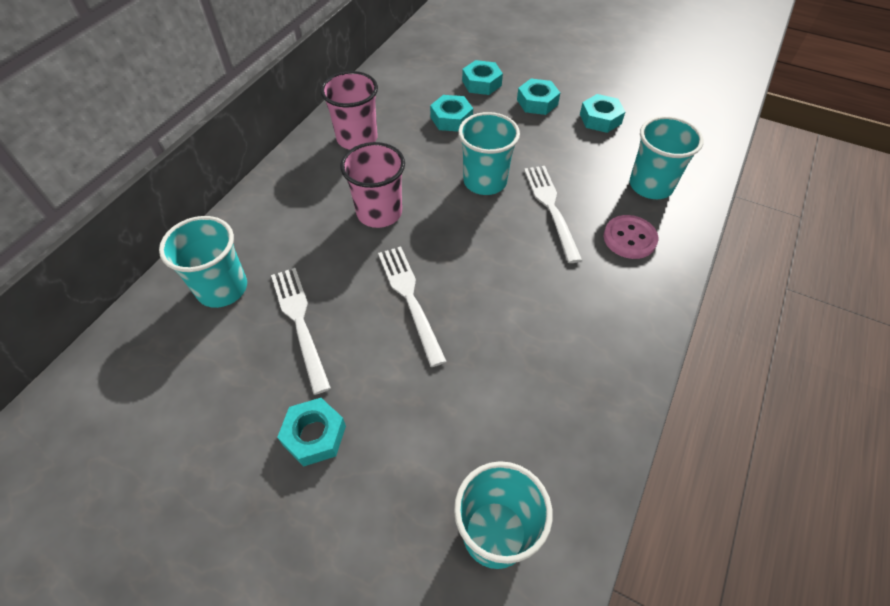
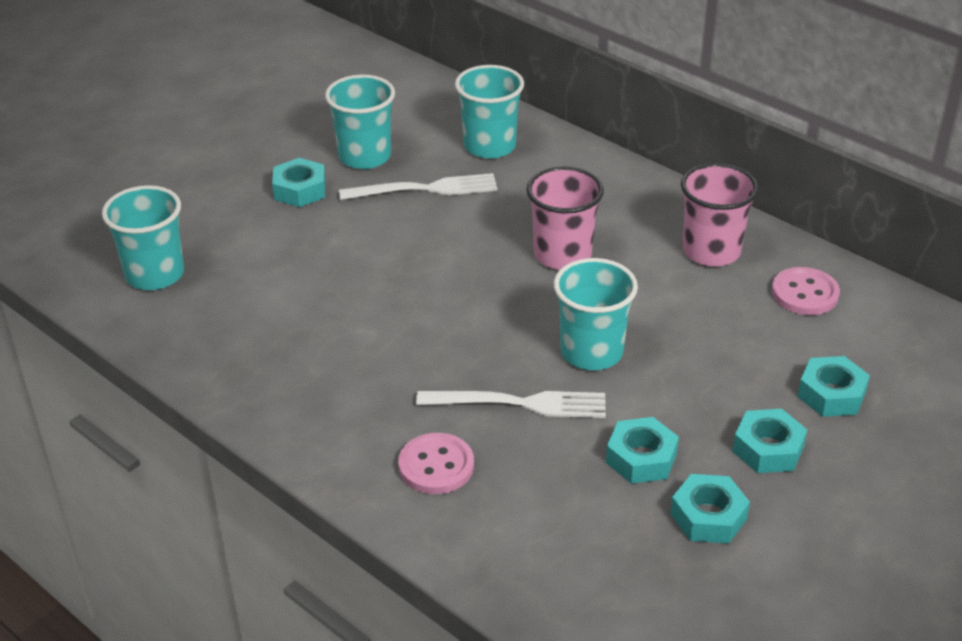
camera: 105 degrees right, 15 degrees down
(392, 97) = (804, 293): none -> pink button
(409, 298) = (423, 261): white fork -> none
(451, 119) = (739, 344): turquoise nut -> turquoise nut (641, 458)
(650, 185) = (530, 525): turquoise cup -> turquoise cup (364, 156)

